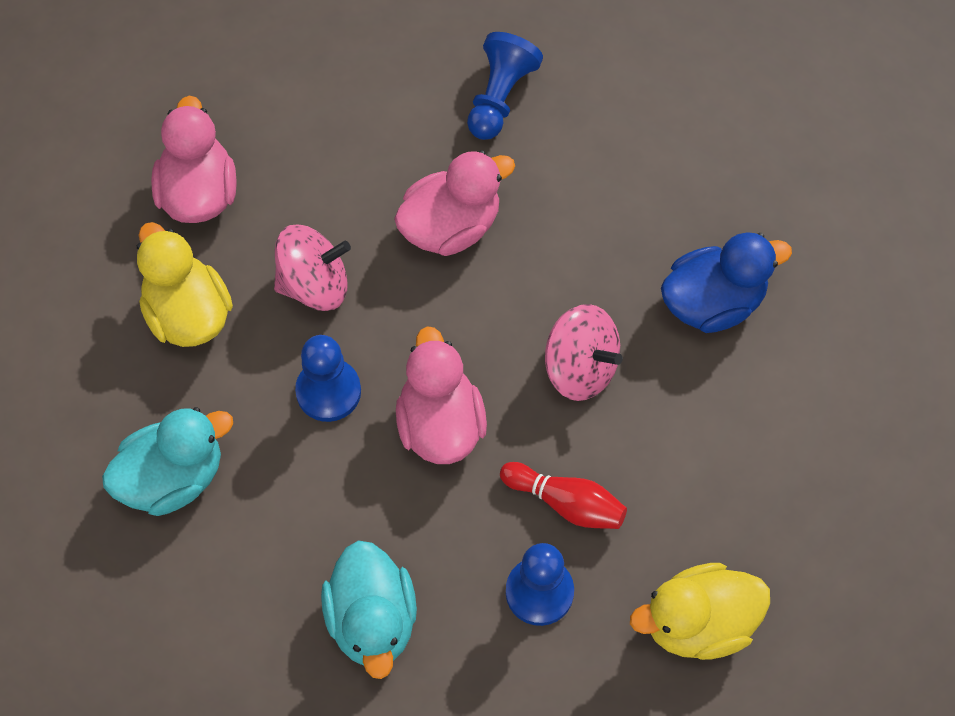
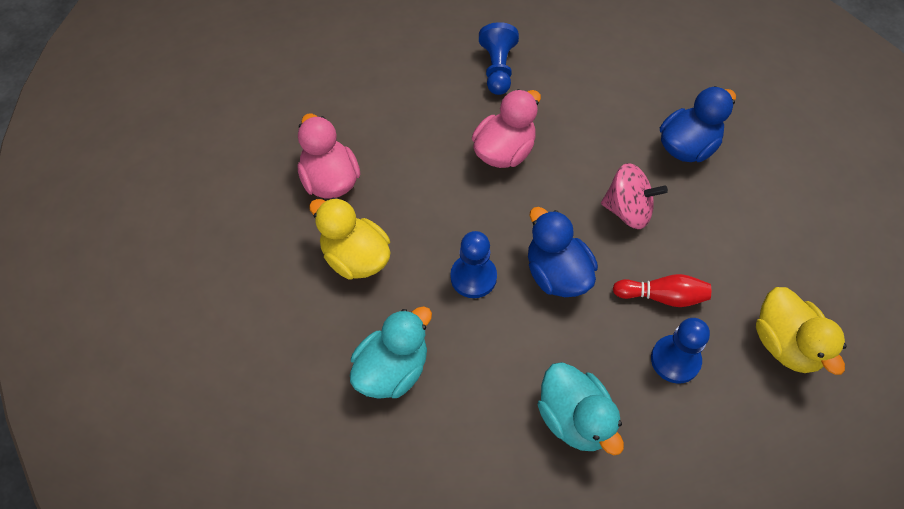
camera: 20 degrees left, 5 degrees down
(314, 284) = (432, 213): pink spinning top -> none
(440, 424) = (557, 274): pink duck -> blue duck
(698, 623) = (785, 344): yellow duck -> yellow duck turned 75 degrees counterclockwise

